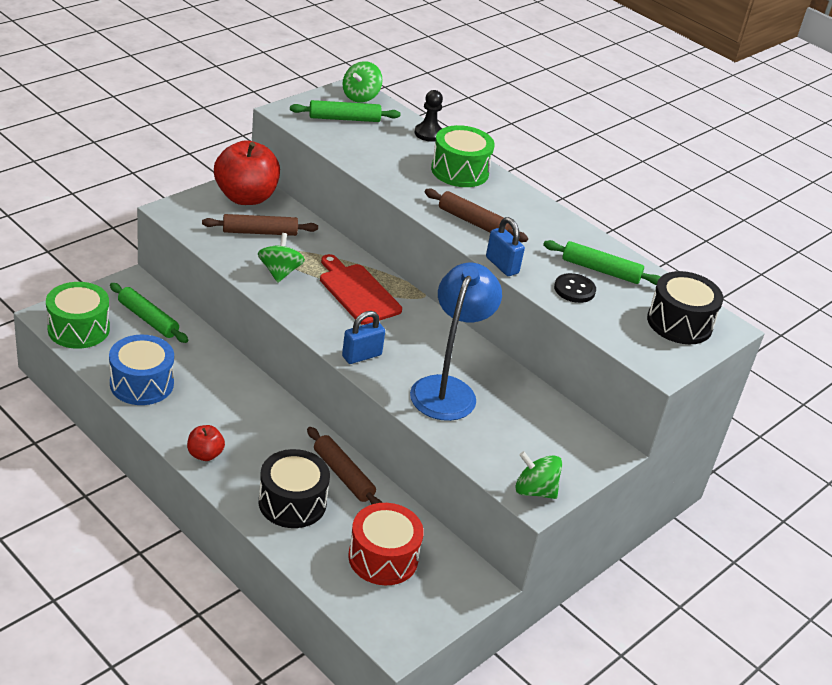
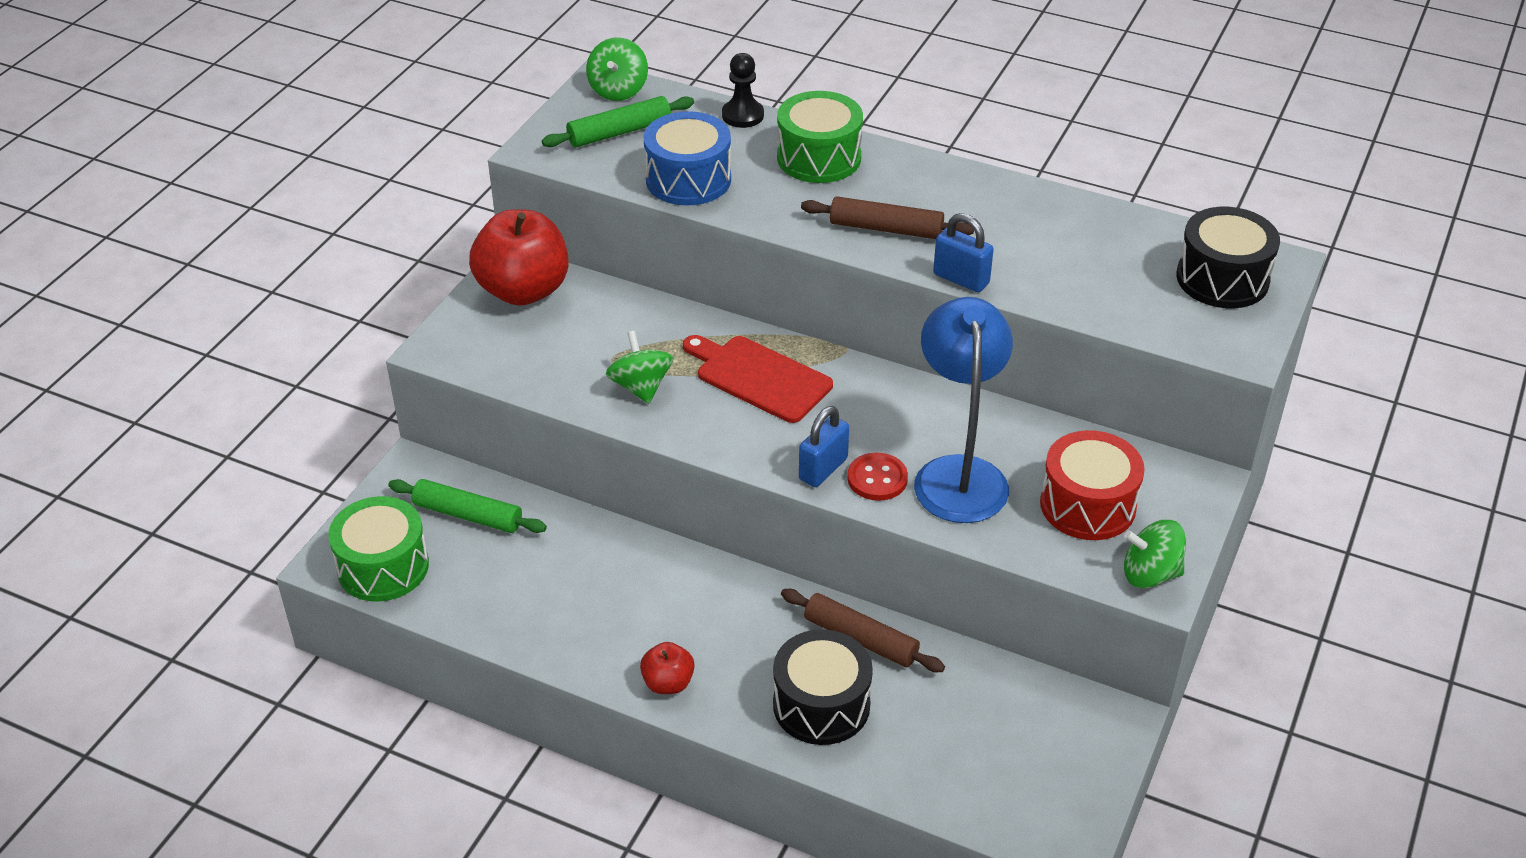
camera: 15 degrees left, 5 degrees up
(142, 384) = (520, 614): blue drum -> blue drum (688, 179)
(260, 232) = (576, 337): brown rolling pin -> none
(383, 558) = (979, 734): red drum -> red drum (1087, 505)
(392, 373) = (877, 479): none -> red button
(574, 289) = (1070, 280): black button -> none
(601, 270) = (1083, 239): green rolling pin -> none

